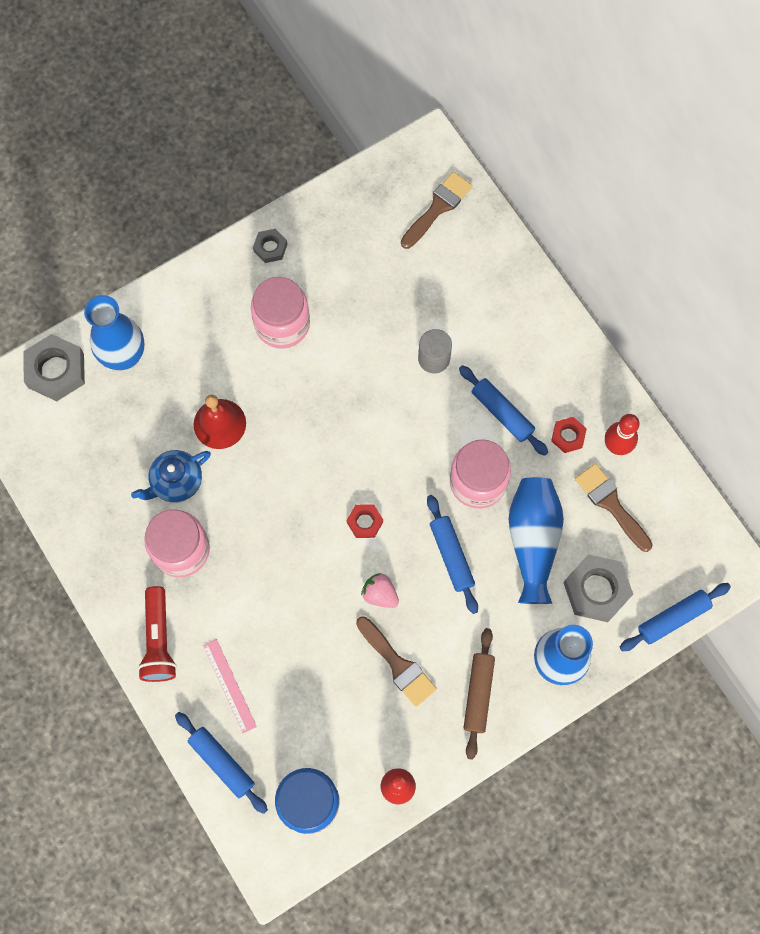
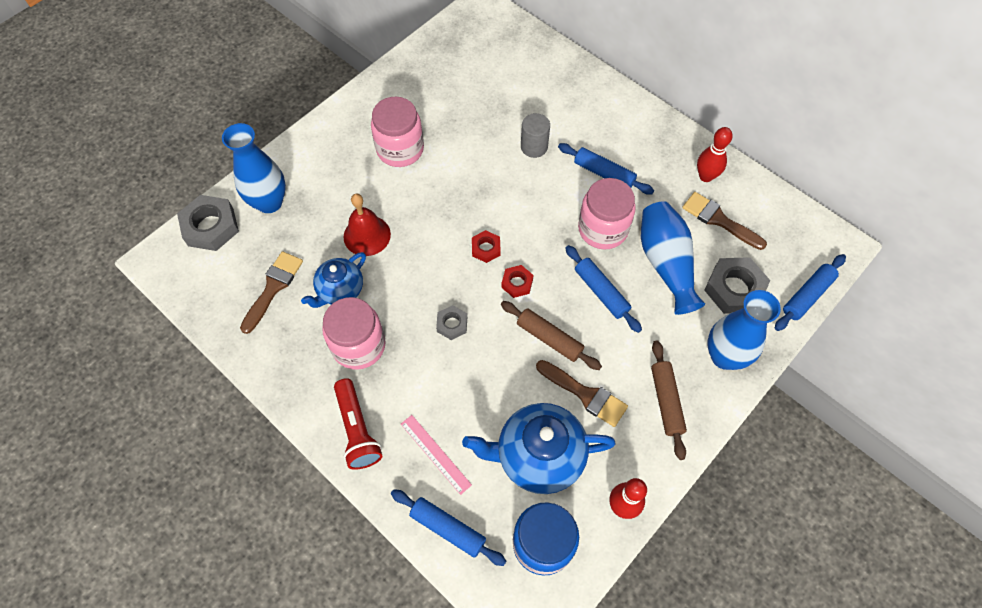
camera: 15 degrees left, 10 degrees down
(270, 248) = (374, 98): grey nut -> grey nut (452, 324)
(330, 716) = (538, 456): none -> blue teapot
(380, 594) = (549, 338): pink strawberry -> brown rolling pin
(438, 207) = (501, 44): brown brush -> brown brush (273, 288)
(568, 436) = (664, 178): red nut -> red nut (486, 248)

